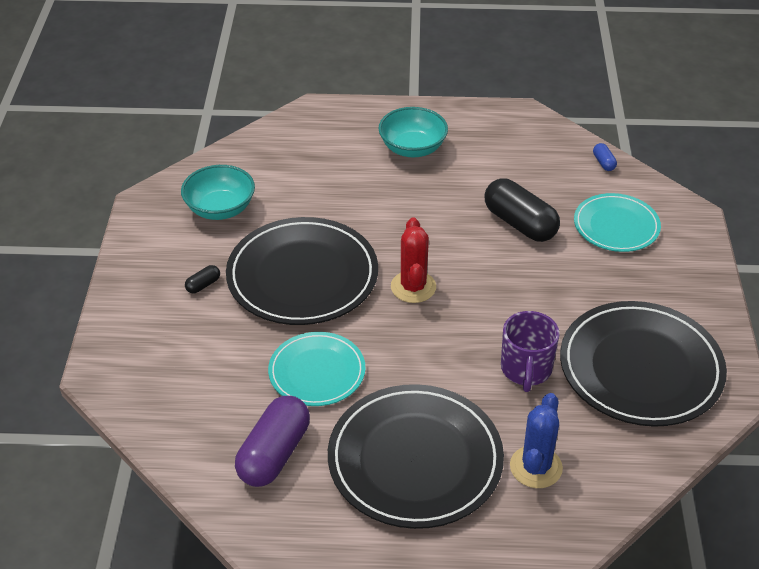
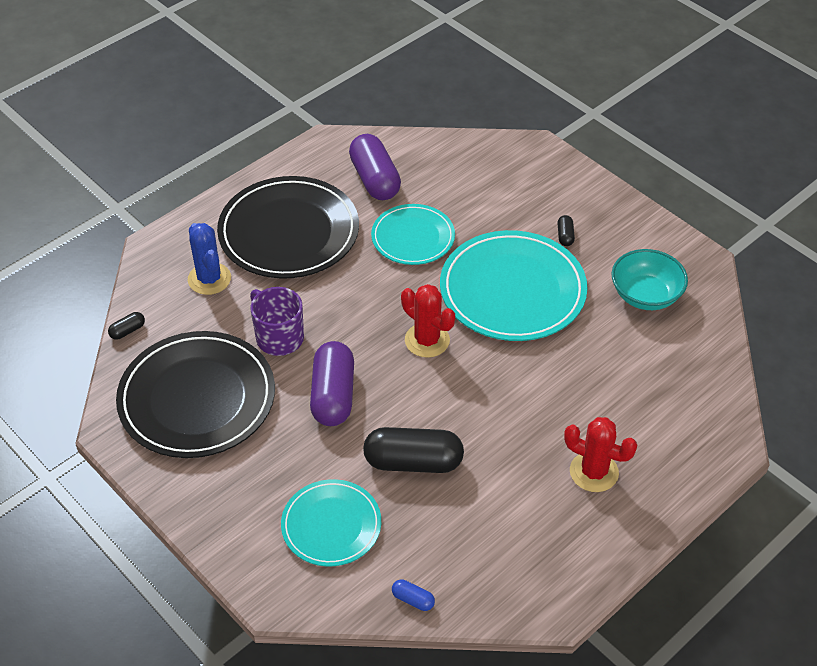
camera: 135 degrees right, 5 degrees up
(302, 276) = (512, 290): black plate -> turquoise plate
(412, 148) = (594, 472): turquoise bowl -> red cactus
(529, 298) = (333, 395): none -> purple capsule
(656, 470) = (127, 331): none -> black capsule

